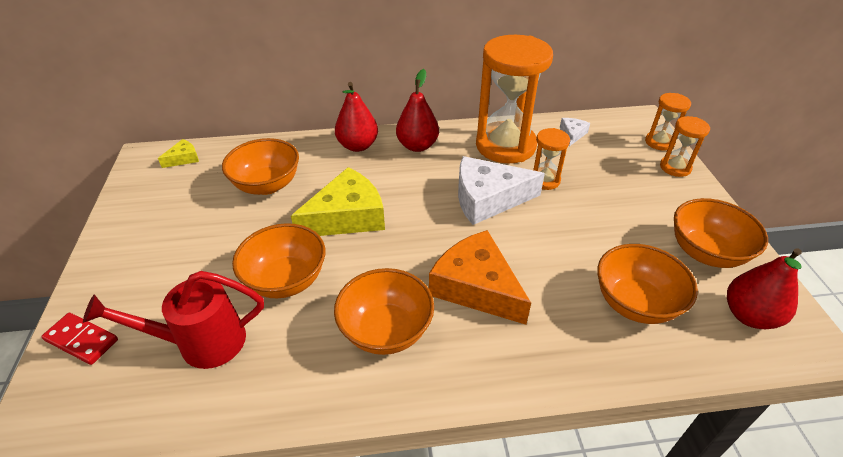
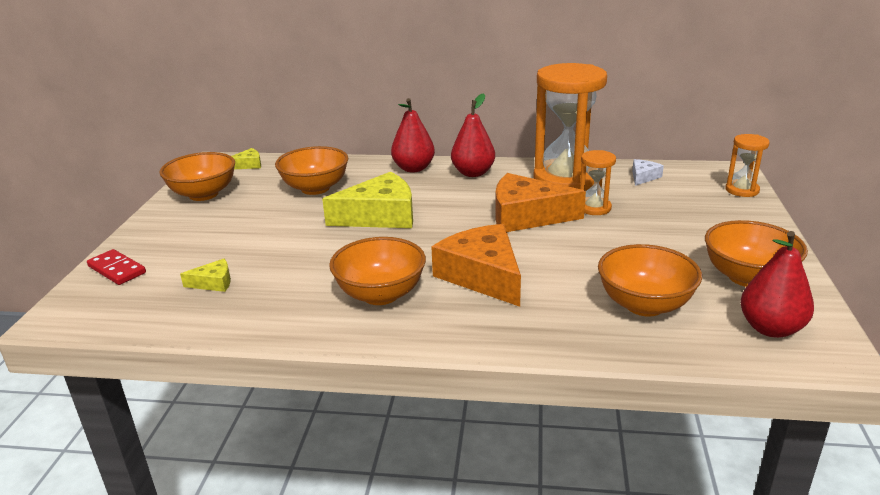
camera: 15 degrees right, 15 degrees down
(202, 342) = (213, 283): red watering can -> yellow cheese
(286, 280) = (304, 252): orange bowl -> orange bowl (203, 194)
(488, 199) = (526, 216): white cheese -> orange cheese
(675, 167) = (749, 211): orange hourglass -> none

